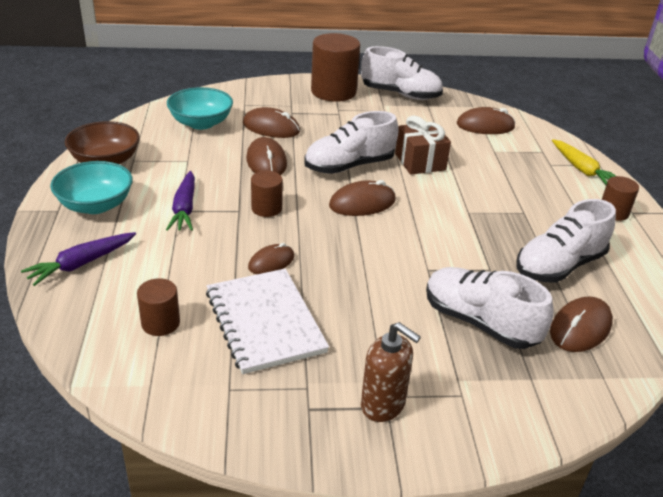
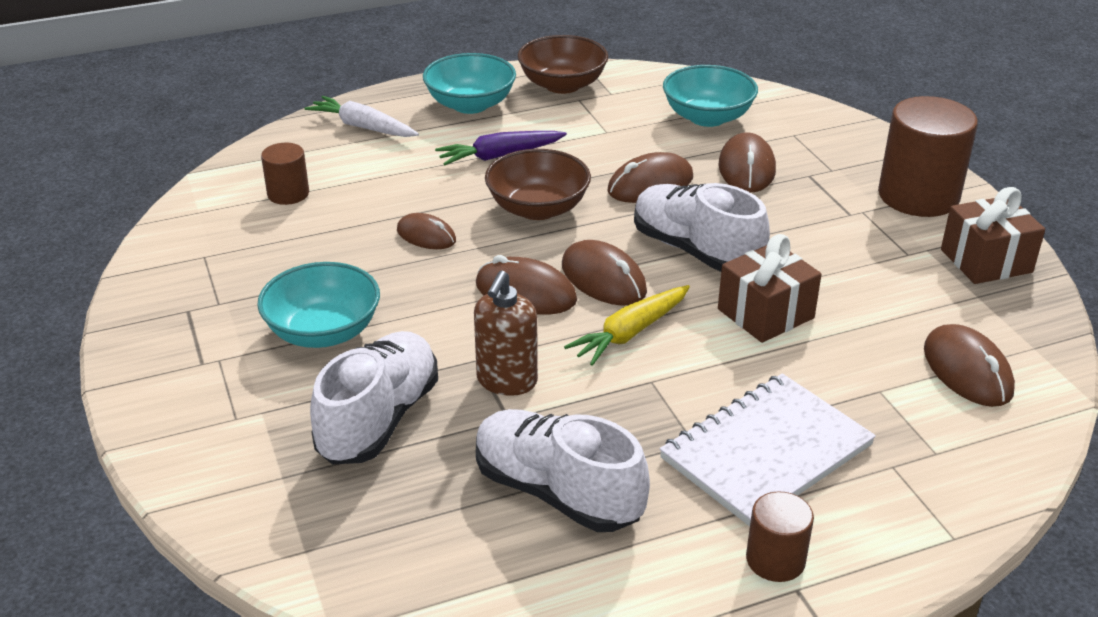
camera: 75 degrees right, 0 degrees up
(81, 264) = (363, 127): purple carrot -> white carrot
(265, 322) = (315, 254): white notebook -> white notebook (766, 452)
(266, 208) = (538, 208): brown cylinder -> brown bowl
(371, 333) = (323, 332): none -> turquoise bowl
(383, 405) = (203, 359): brown soap dispenser -> brown soap dispenser (506, 381)
(400, 94) = (986, 261): white shoe -> brown gift
(580, 328) = (407, 522): brown mouse -> brown mouse (525, 292)
(582, 169) = (909, 511): yellow carrot -> yellow carrot (630, 333)

